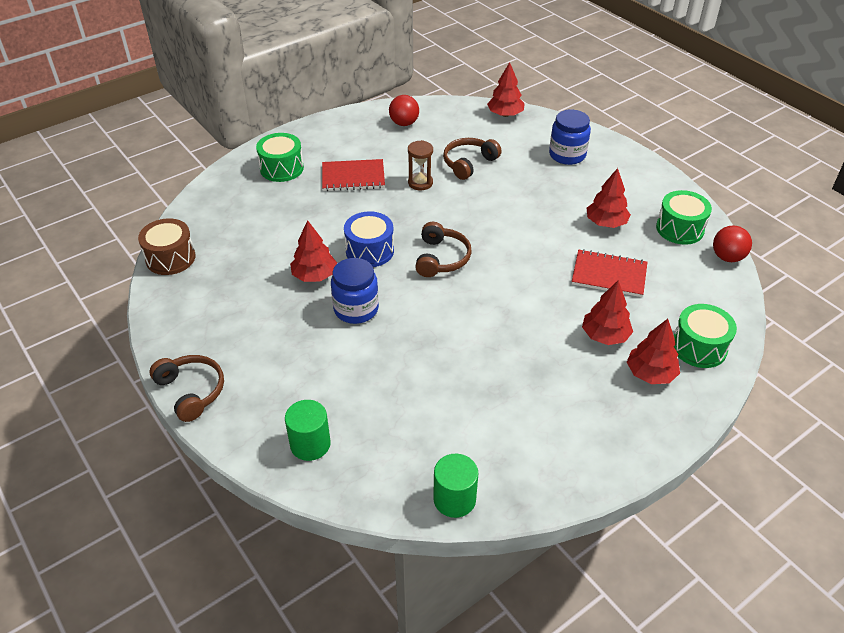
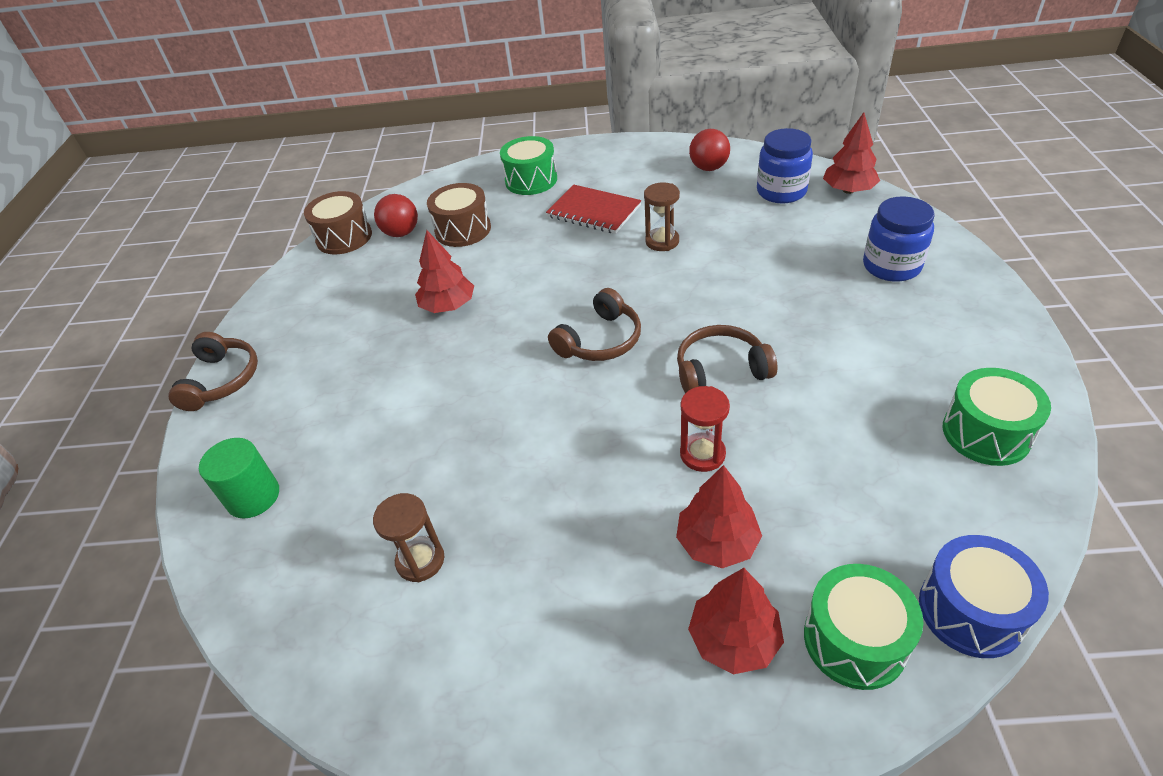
camera: 40 degrees right, 0 degrees up
(266, 220) = (463, 230): none -> brown drum
(356, 309) = (450, 362): blue jar -> blue jar (781, 191)
(370, 251) = (530, 300): blue drum -> blue drum (971, 610)
(454, 499) = (314, 663): green cylinder -> none
(459, 421) = (420, 560): none -> brown hourglass
(469, 163) = (744, 236): brown headphones -> brown headphones (720, 370)
(559, 296) = (702, 454): none -> red hourglass
(606, 223) = (867, 378): red tree -> none
(609, 275) = (804, 455): red notebook -> none
(727, 257) = (1037, 514): red ball -> red ball (401, 233)

